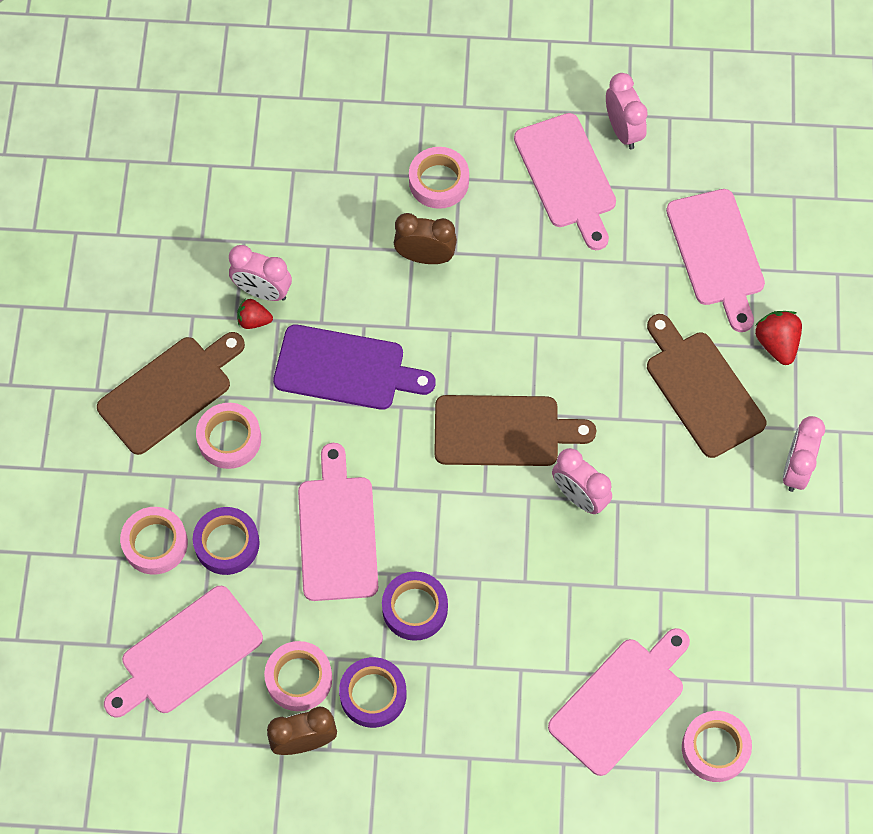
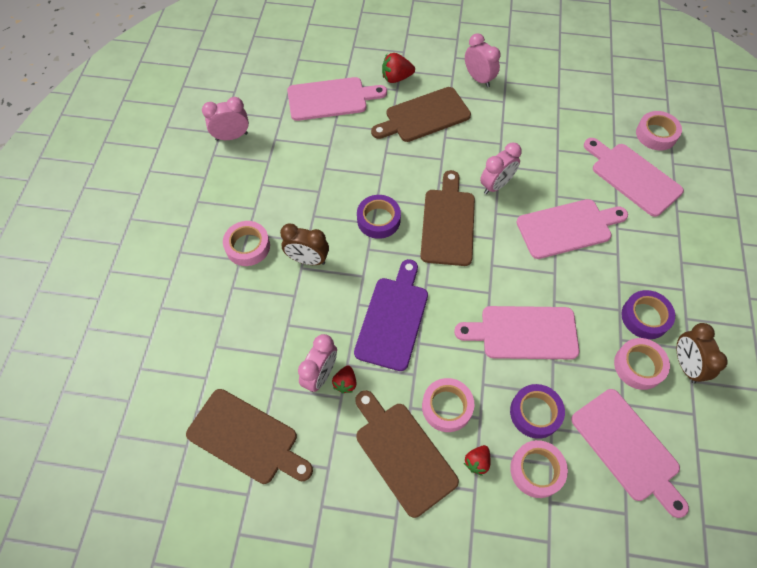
camera: 85 degrees left, 5 degrees down
(163, 475) = (477, 462): none -> red strawberry
(180, 223) = (247, 438): none -> brown cutting board
(415, 608) = (579, 286): purple tape -> purple tape (378, 220)
(425, 256) = (307, 260): brown clock -> brown clock turned 90 degrees counterclockwise
(567, 176) = (260, 170): pink cutting board -> pink cutting board (567, 228)
(796, 469) = (478, 79): pink clock -> pink clock turned 150 degrees counterclockwise

